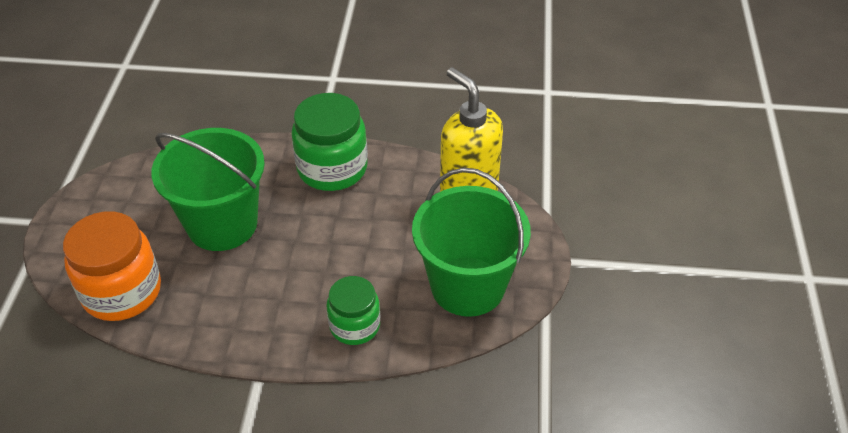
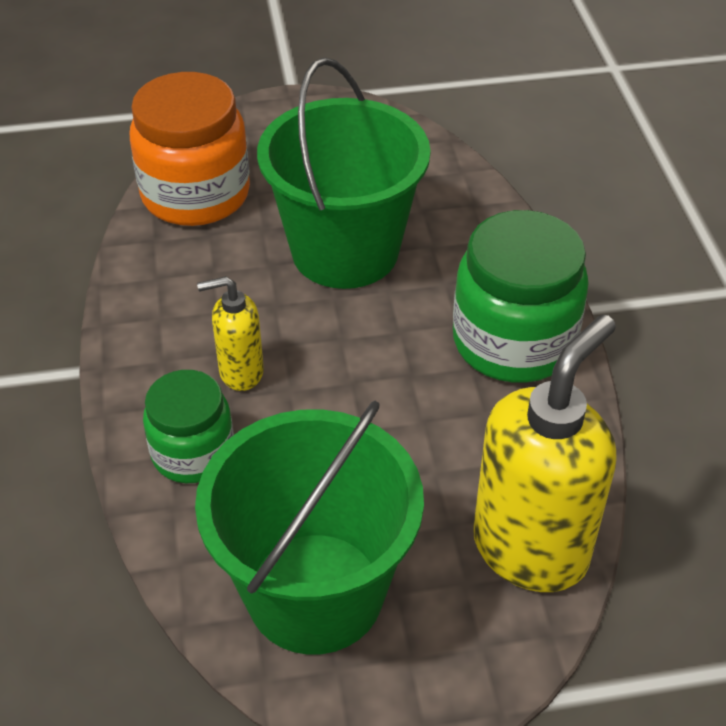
camera: 75 degrees right, 0 degrees up
(300, 293) = (240, 372): none -> yellow soap dispenser

